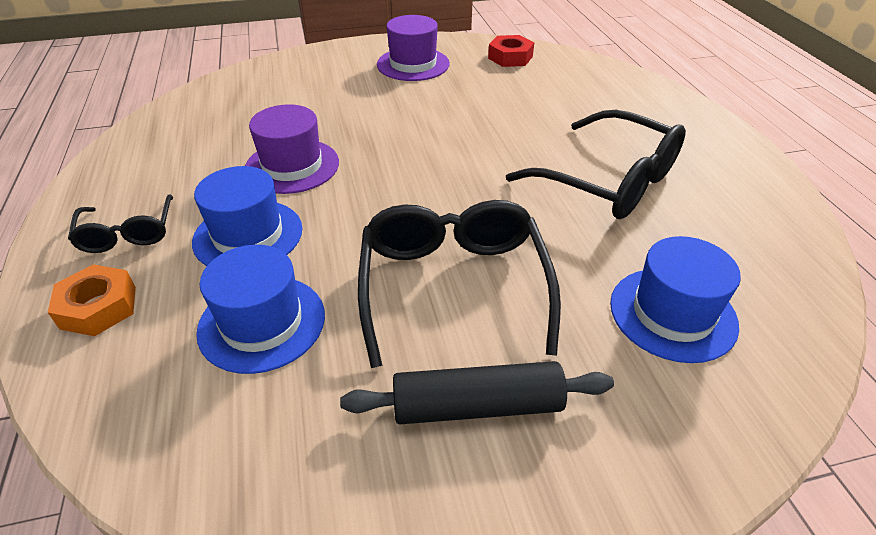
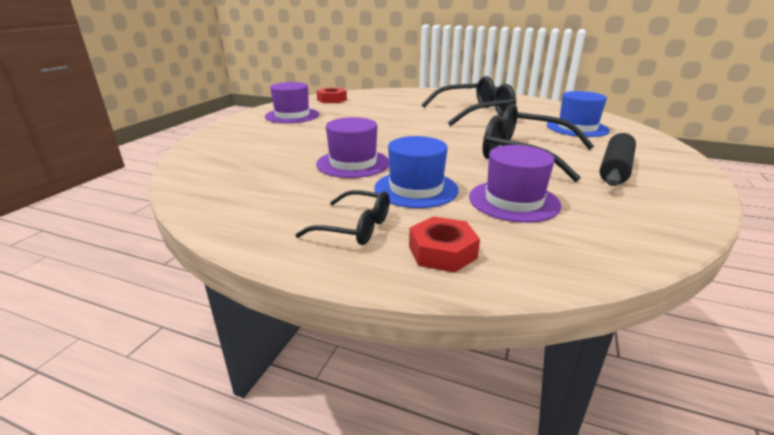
camera: 55 degrees left, 15 degrees down
(98, 307) = (442, 252): orange nut -> red nut
(262, 323) = (513, 201): blue hat -> purple hat

